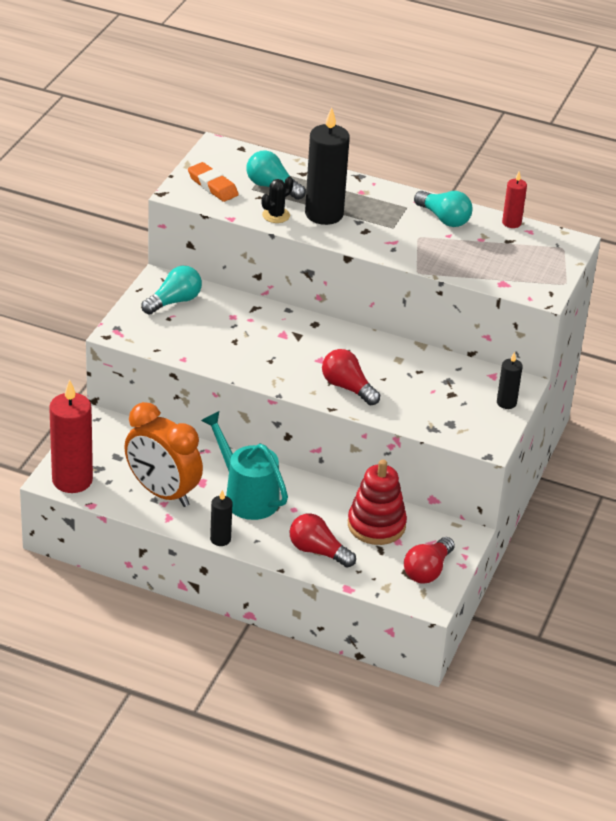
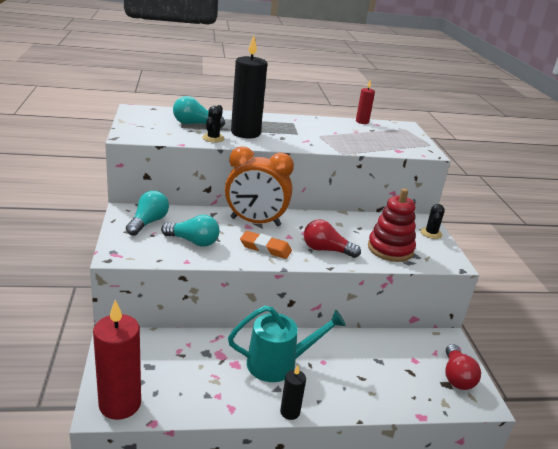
camera: 30 degrees left, 10 degrees down
(163, 492) = (210, 386): orange clock -> orange clock (255, 222)
(212, 186) = (151, 129): orange eraser -> orange eraser (265, 248)
(246, 495) = (279, 363): turquoise watering can -> turquoise watering can turned 150 degrees clockwise
(318, 551) = (371, 392): red light bulb -> none
(376, 525) = (389, 353): red stacking toy -> red stacking toy (390, 249)
(444, 218) = (322, 125): turquoise light bulb -> turquoise light bulb (193, 241)
(506, 403) = (431, 233): black candle -> black cactus

